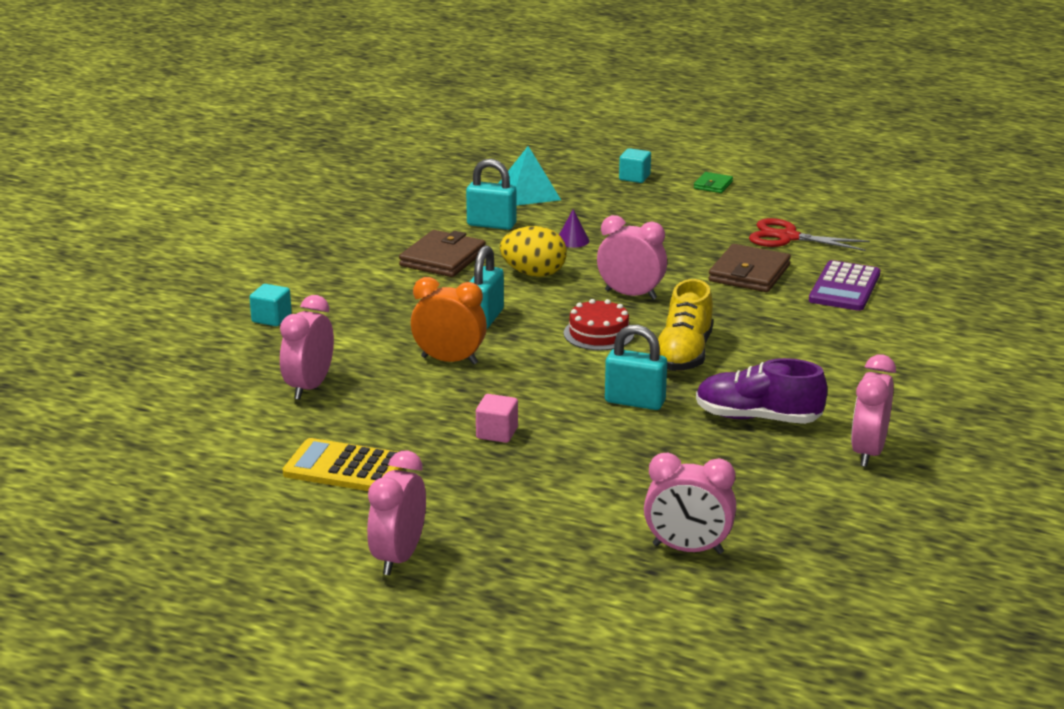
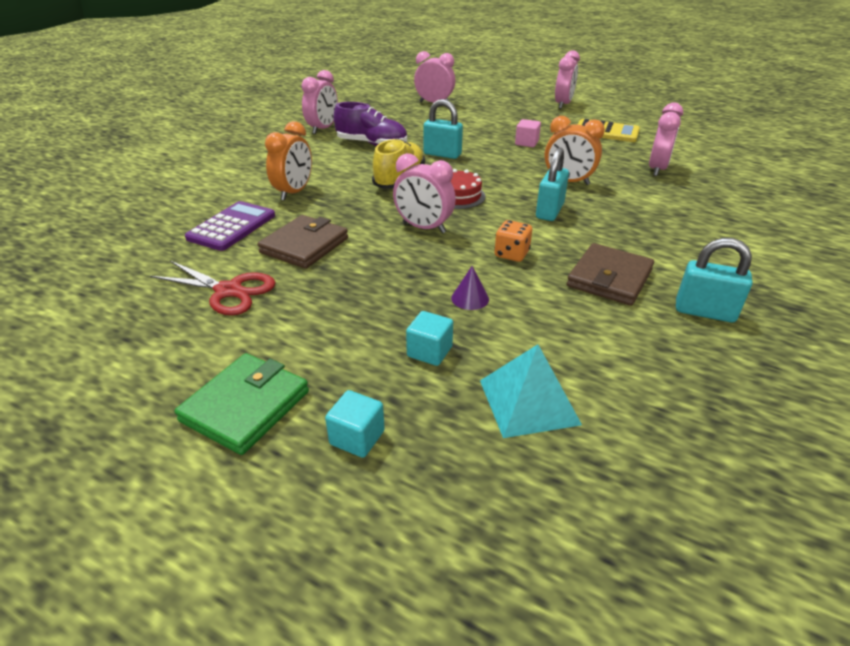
camera: 175 degrees left, 10 degrees up
(271, 318) = (730, 219): turquoise cube -> turquoise cube (429, 351)
(491, 224) = (569, 331): turquoise padlock -> turquoise padlock (704, 312)
(533, 274) = (511, 254): yellow egg -> orange dice
(713, 185) = (246, 406): green wallet -> green wallet, size x1.88
(811, 330) = (294, 192): none -> orange clock

